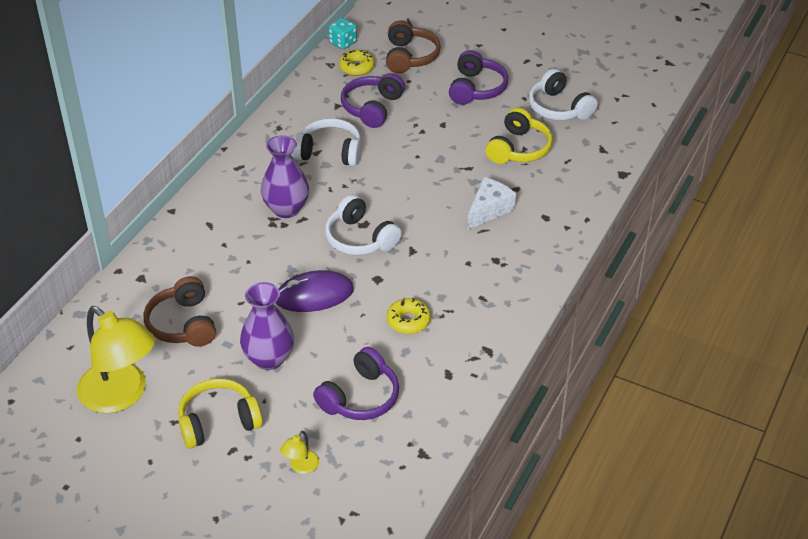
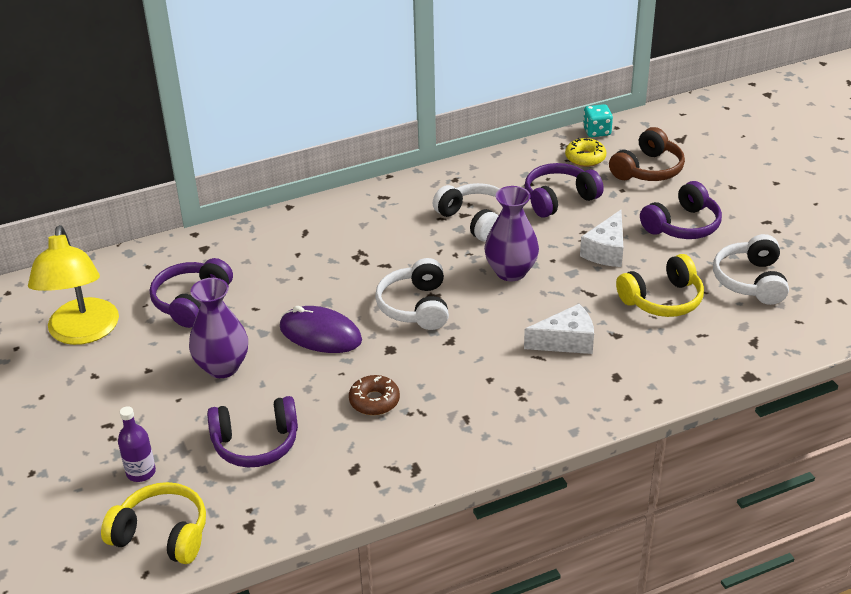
camera: 40 degrees right, 5 degrees down
(183, 324) = (191, 301): brown headphones -> purple headphones
(218, 422) = (125, 395): yellow headphones -> yellow headphones (162, 534)
(286, 209) = (382, 250): purple vase -> purple vase (511, 272)
(301, 467) = (141, 472): yellow lamp -> purple bottle
(408, 321) = (374, 401): yellow donut -> brown donut
(446, 132) = (606, 251): none -> white cheese

